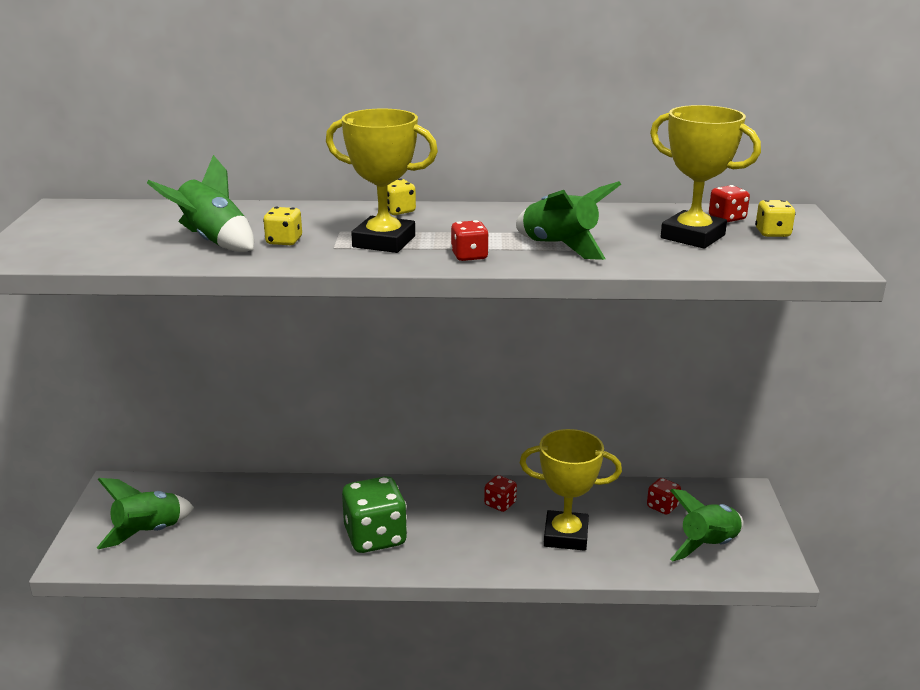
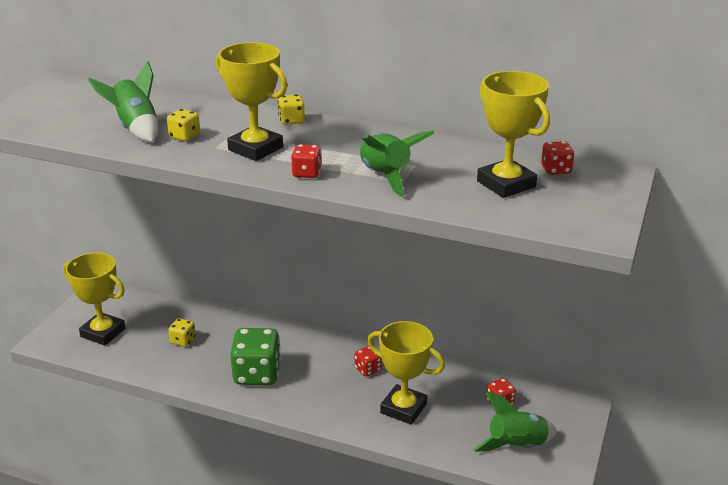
camera: 20 degrees right, 5 degrees up
(149, 532) = (103, 333): green rocket -> yellow trophy
(772, 233) = (580, 192): yellow dice -> yellow dice (183, 341)

